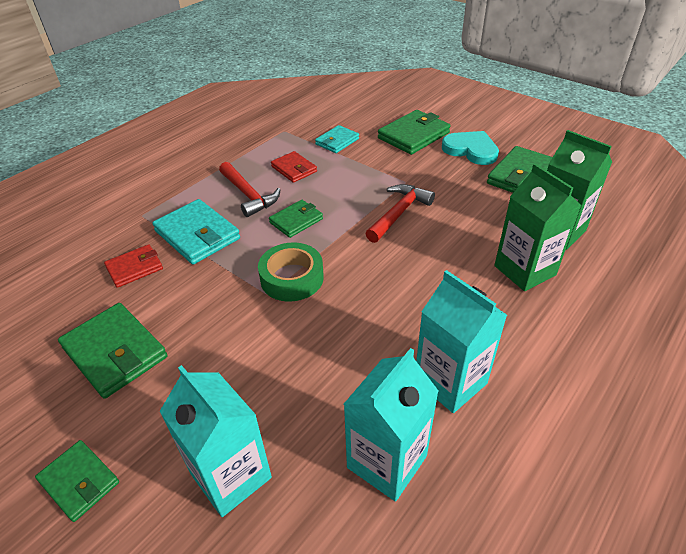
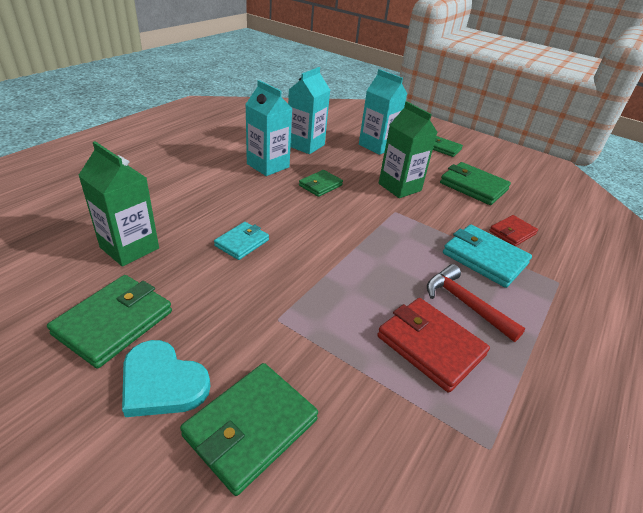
camera: 170 degrees right, 5 degrees down
(292, 278) = (381, 220): green tape -> none
(294, 169) = (430, 346): red wallet -> red wallet, size x1.64
(296, 221) = (397, 269): green wallet -> green wallet (320, 185)
(337, 141) = (385, 411): turquoise wallet -> turquoise wallet (242, 243)
(399, 213) = (289, 274): red hammer -> none
(524, 270) = (186, 217): green carton -> green carton (399, 187)

